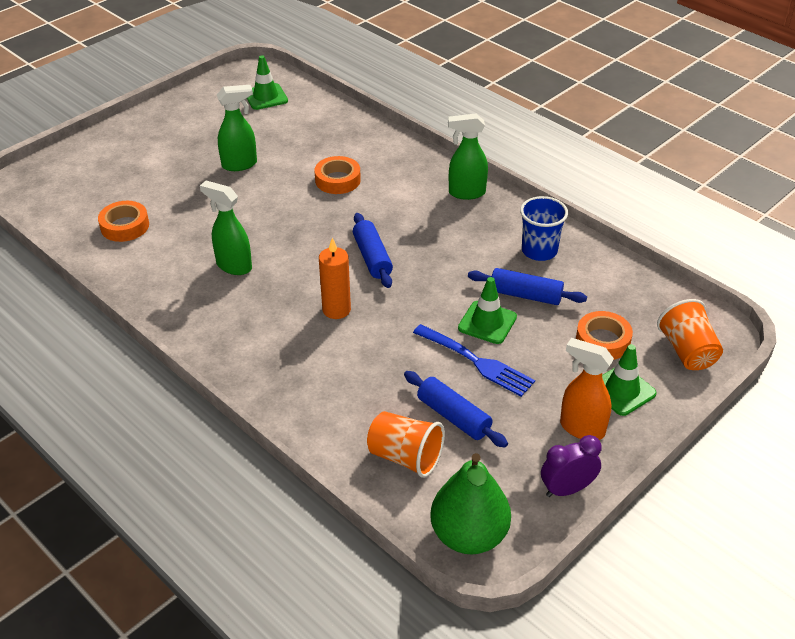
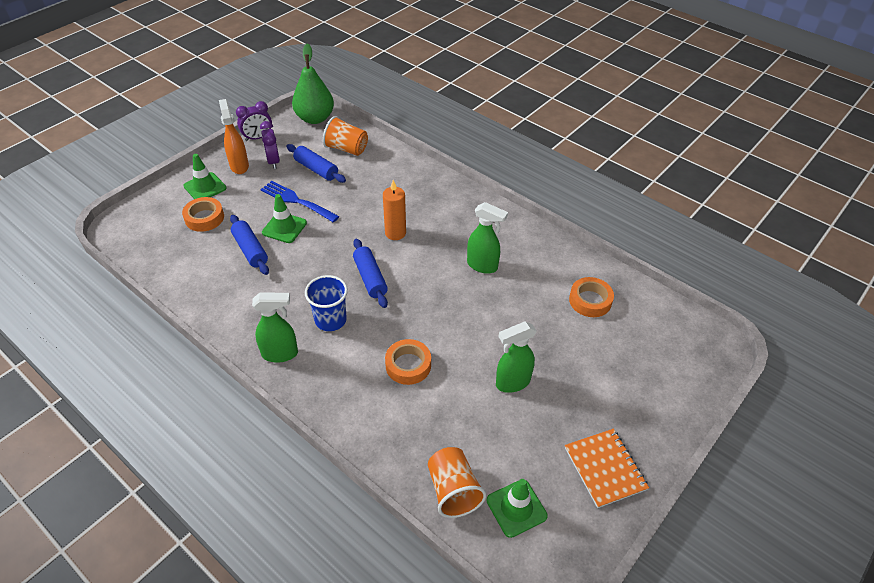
camera: 175 degrees right, 5 degrees up
(185, 113) = (605, 468): none -> orange notebook
(525, 295) = (250, 250): blue rolling pin -> blue rolling pin turned 45 degrees clockwise
(527, 435) = (273, 161): none -> purple clock
(539, 251) = (228, 290): blue cup -> blue cup (330, 320)
(581, 428) = (239, 166): orange spray bottle -> orange spray bottle turned 135 degrees counterclockwise
(687, 351) = (148, 213): orange cup -> orange cup (453, 491)

